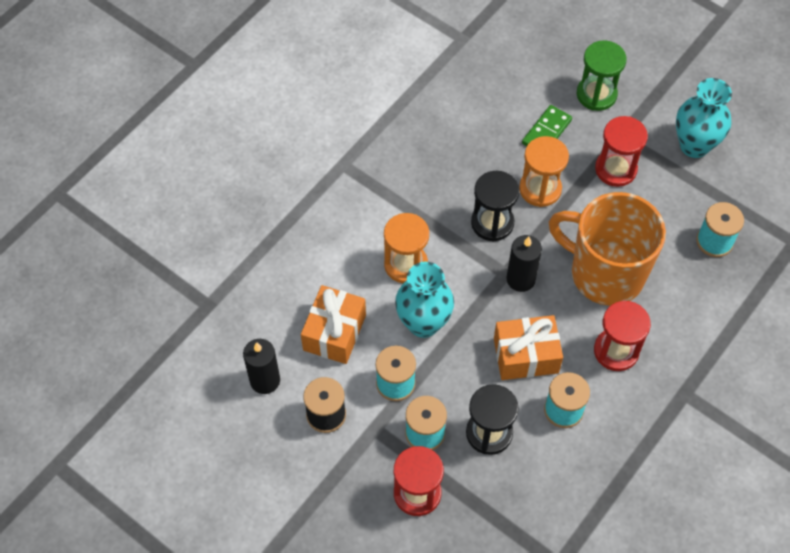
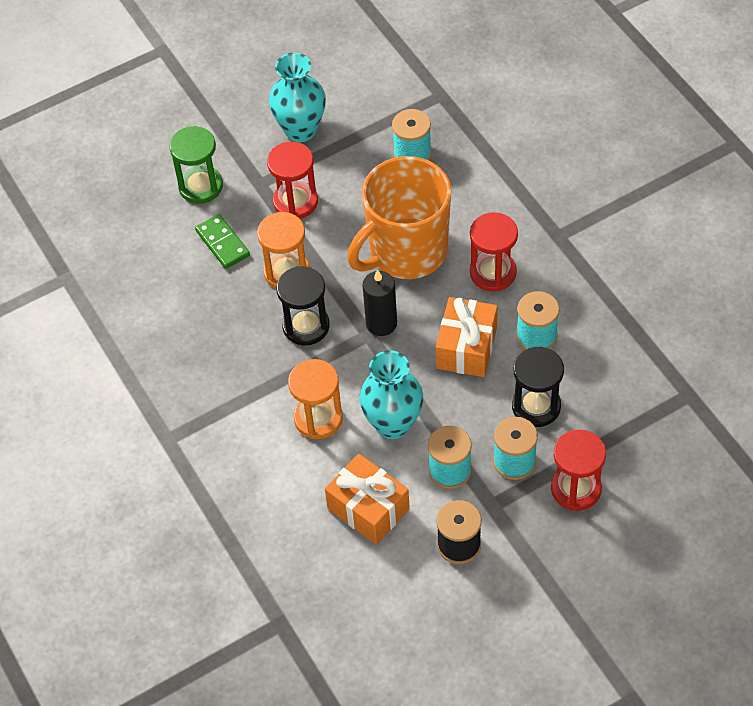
camera: 65 degrees left, 5 degrees down
(265, 380) = (396, 591): black candle -> none

